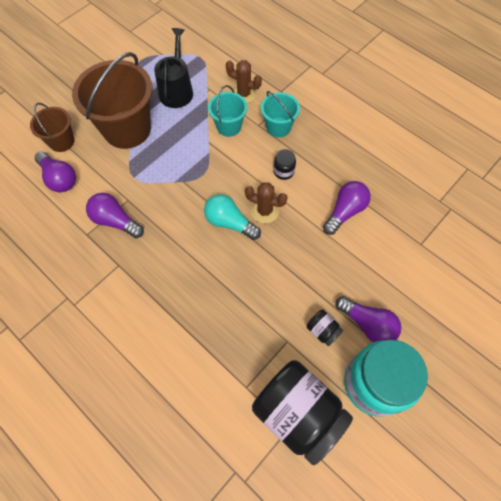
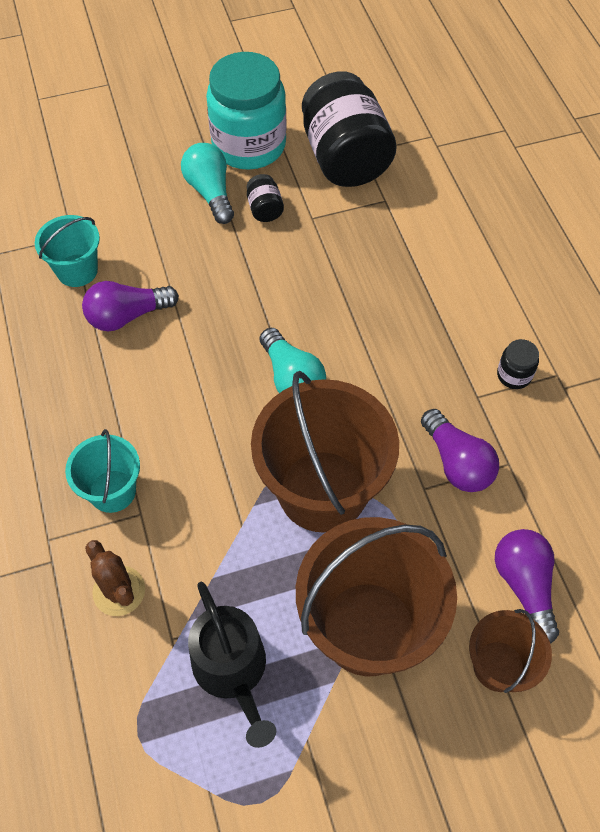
camera: 150 degrees left, 5 degrees down
(177, 90) = (232, 671): black watering can -> black watering can turned 60 degrees counterclockwise
(179, 174) = (322, 491): none -> brown bucket
(229, 126) = (190, 536): turquoise bucket -> turquoise bucket (77, 270)
(264, 211) = (232, 370): brown cactus -> none
(283, 171) = (162, 413): black jar -> black jar (514, 375)
(367, 324) = (210, 192): purple light bulb -> turquoise light bulb

